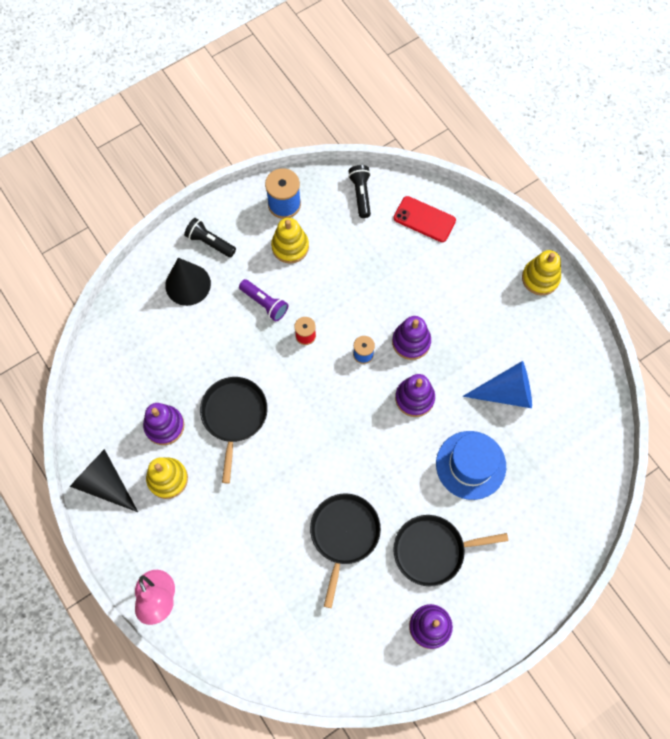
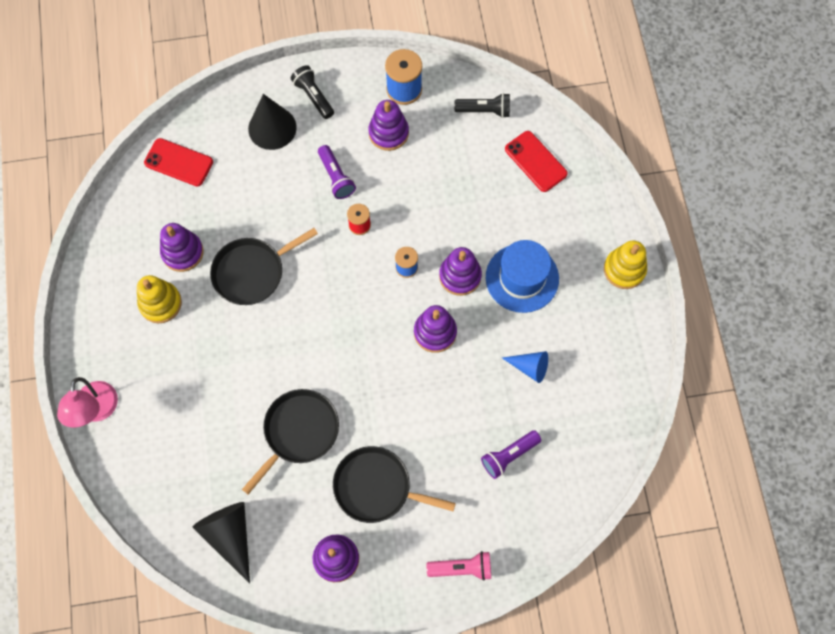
camera: 25 degrees right, 0 degrees up
(105, 483) = (101, 281): black cone -> black cone (230, 535)
(120, 349) = (178, 162): none -> red phone
(234, 416) = (252, 272): black pan -> black pan turned 150 degrees counterclockwise
(290, 246) = (388, 133): yellow stacking toy -> purple stacking toy
(361, 194) = (484, 110): black flashlight -> black flashlight turned 75 degrees clockwise
(470, 465) = (457, 422): blue hat -> blue hat (522, 278)
(506, 392) = (529, 367): blue cone -> blue cone, size x0.61
(526, 473) = (509, 456): none -> purple flashlight
(536, 584) = (462, 568): none -> pink flashlight

